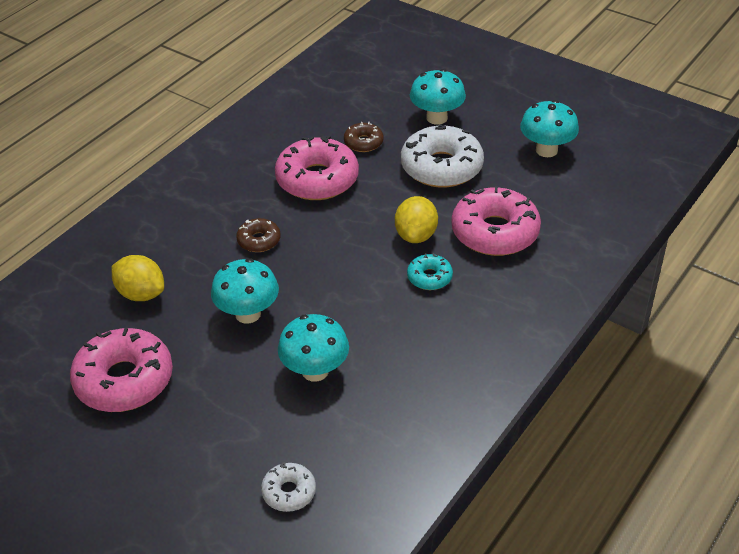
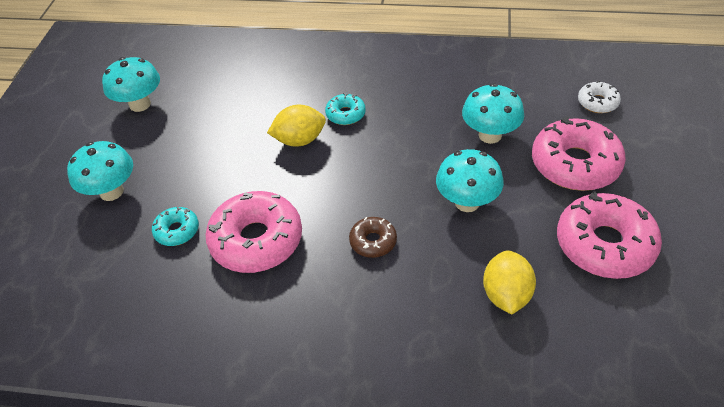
camera: 115 degrees left, 5 degrees up
(363, 142) = (177, 231): brown donut -> turquoise donut
(441, 167) = (194, 159): white donut -> none
(495, 232) = (269, 98): pink donut -> pink donut (575, 164)

